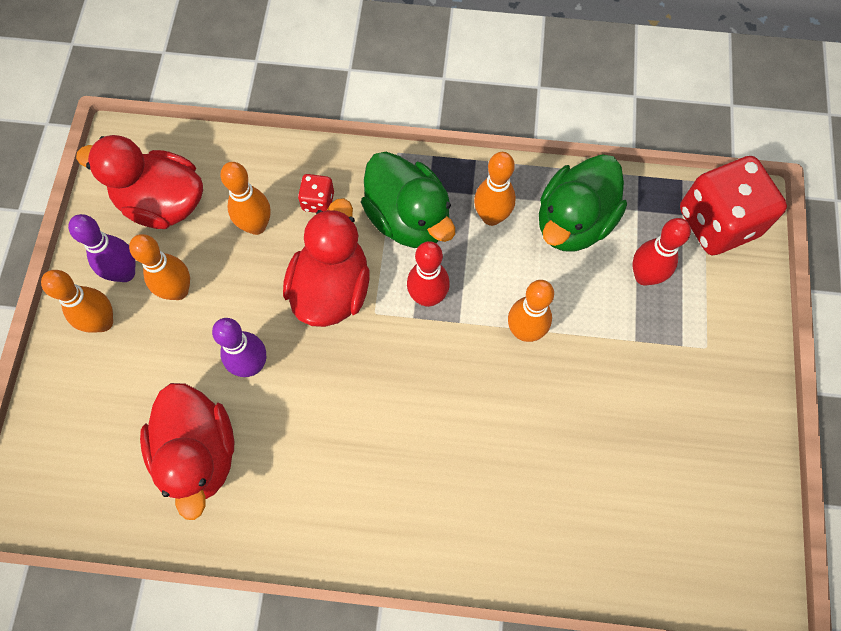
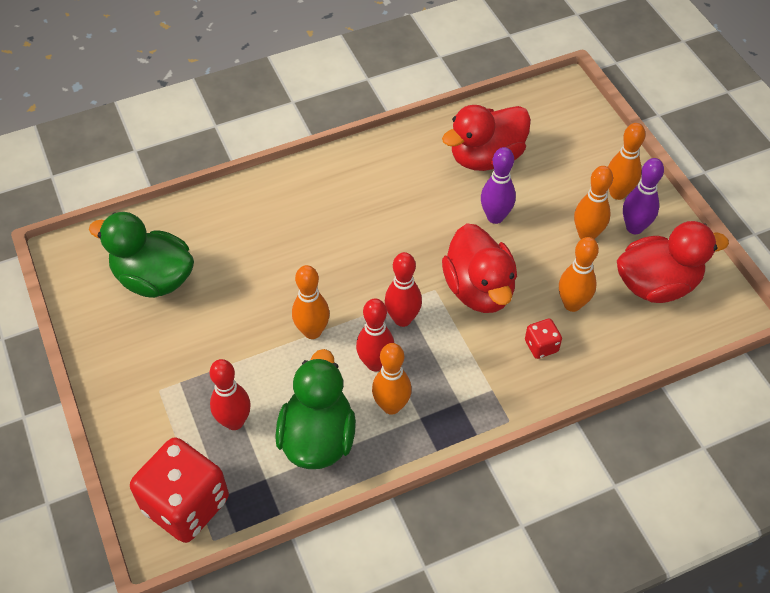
camera: 150 degrees right, 15 degrees down
(199, 453) = (486, 157): red duck -> red duck turned 75 degrees counterclockwise
(408, 219) = (458, 369): green duck -> green duck (154, 279)
(482, 265) = (375, 363): none -> red bowling pin

